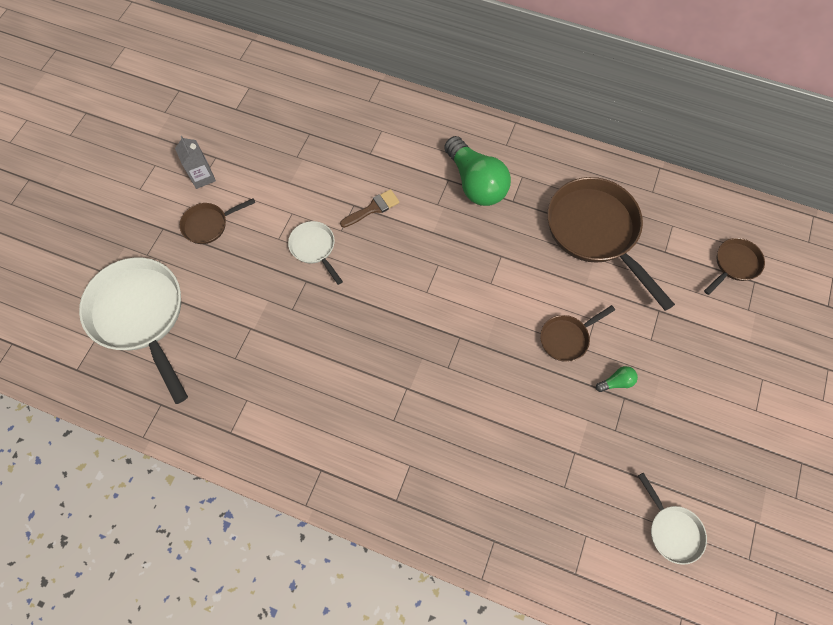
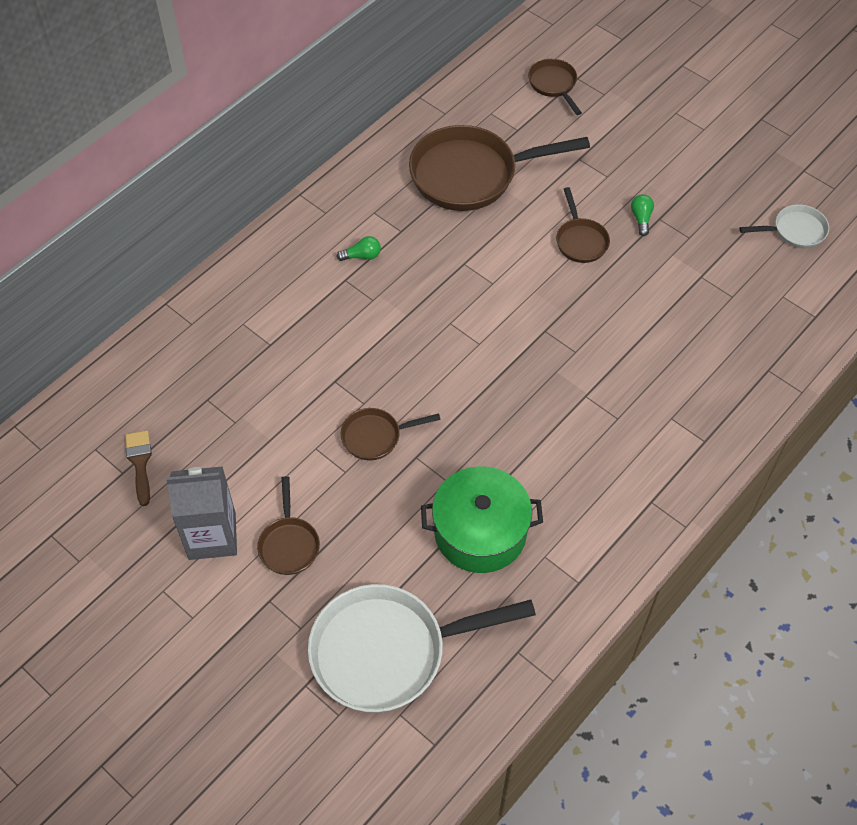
camera: 70 degrees left, 10 degrees down
(202, 177) = (212, 536): grey carton -> grey carton, size x1.64
(254, 346) = (480, 532): none -> green pot
(314, 248) = (376, 436): white pan -> brown pan
(373, 208) = (349, 363): brown brush -> brown brush (140, 463)
(475, 183) = (362, 256): green light bulb -> green light bulb, size x0.41

